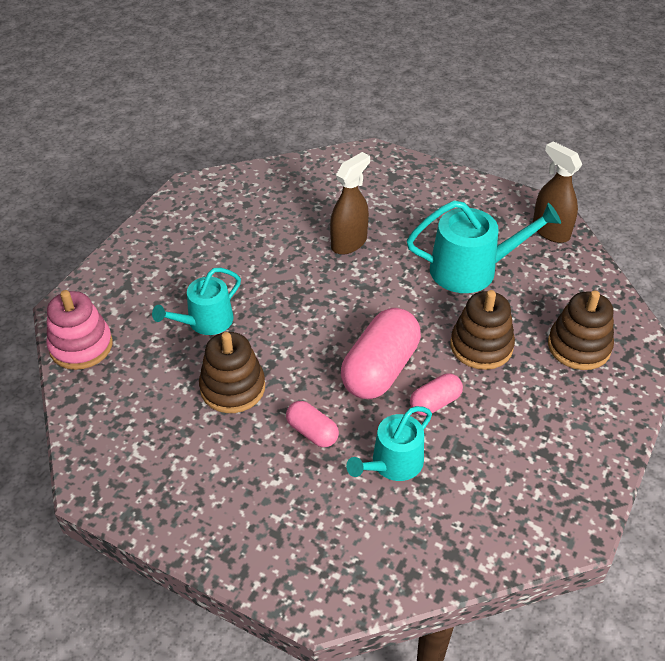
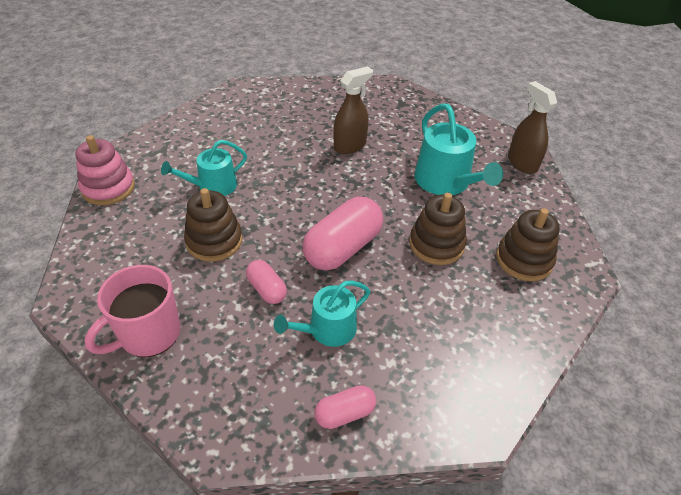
camera: 10 degrees right, 0 degrees up
(200, 506) = (148, 334): none -> pink mug
(435, 403) = (381, 284): pink capsule -> pink capsule (345, 413)
(471, 269) = (446, 182): turquoise watering can -> turquoise watering can turned 60 degrees clockwise

